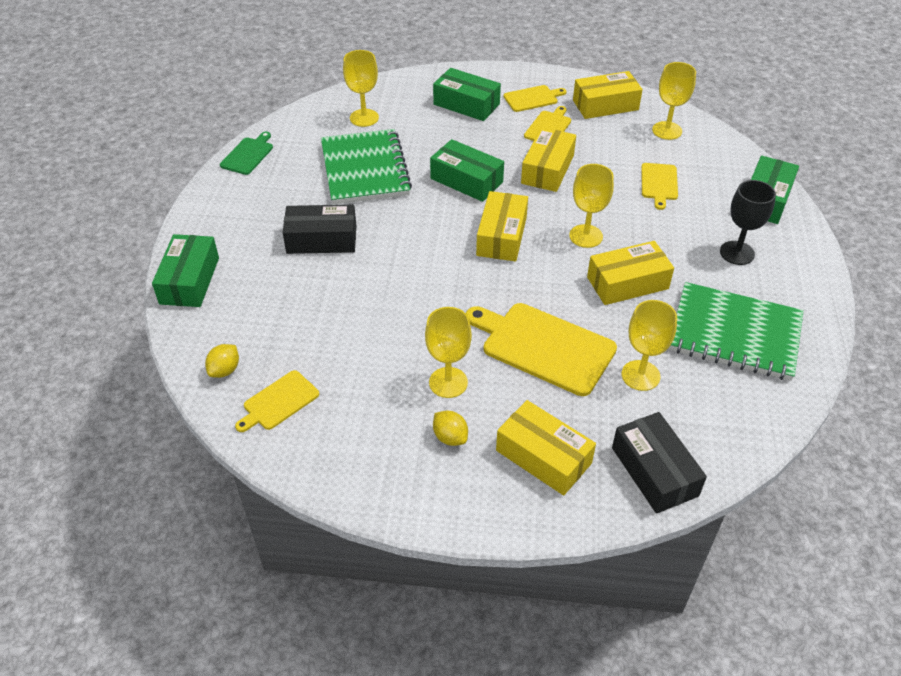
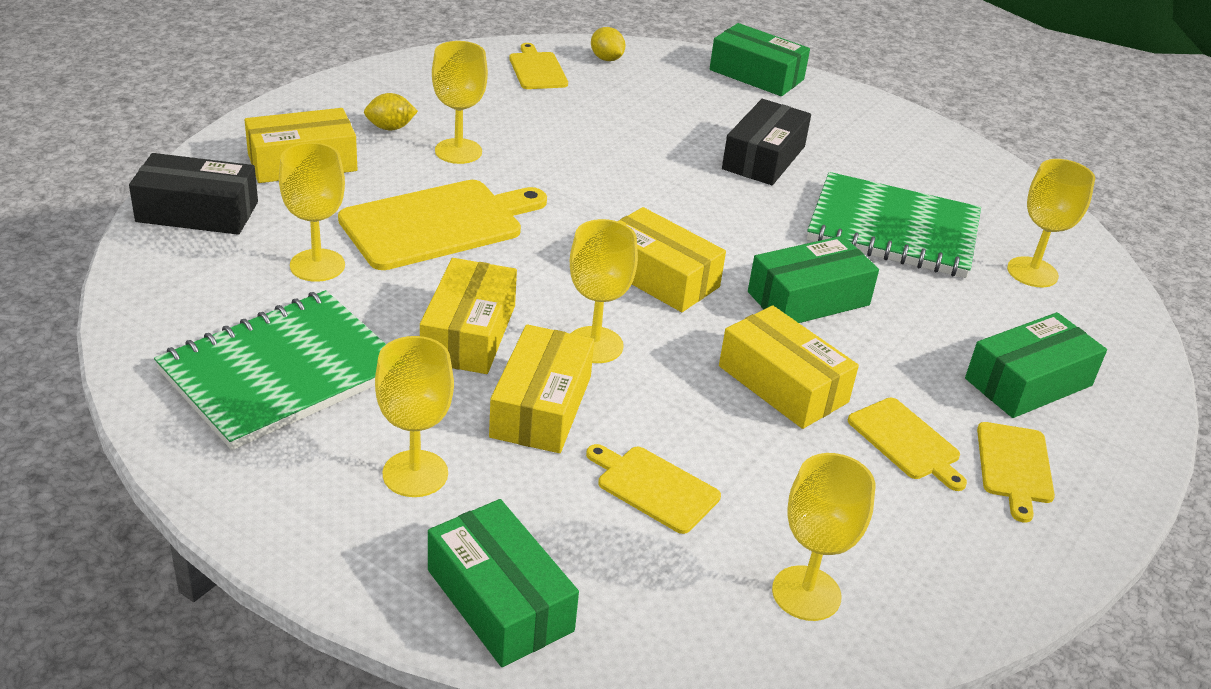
camera: 115 degrees right, 10 degrees down
(248, 155) = (981, 163): green cutting board -> none
(605, 105) = (945, 553): yellow box -> yellow box (541, 406)
(737, 253) = (415, 474): black goblet -> yellow goblet

